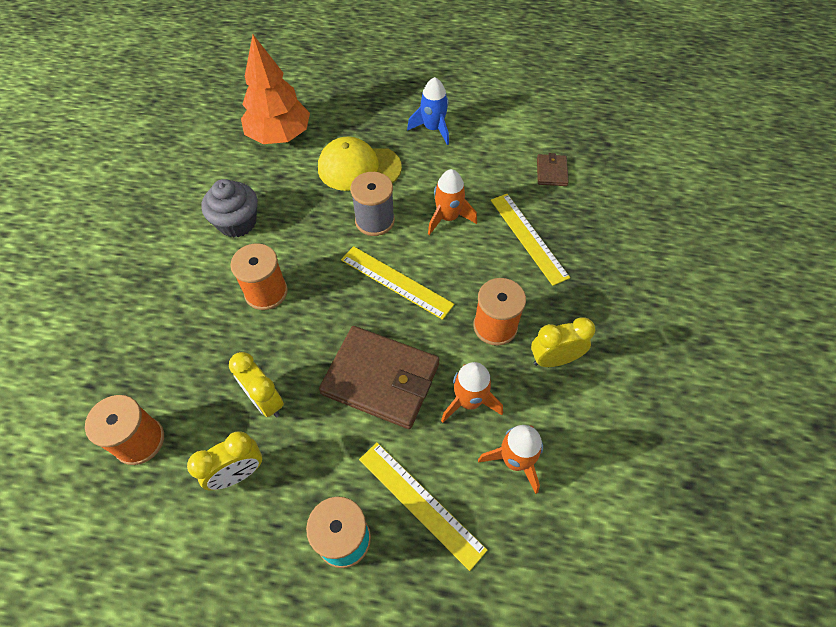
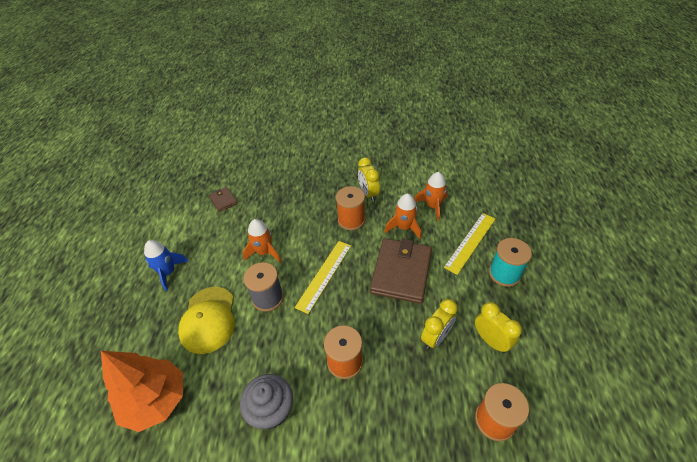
camera: 95 degrees left, 10 degrees down
(528, 237) = (281, 209): yellow ruler -> none
(551, 172) = (223, 200): brown wallet -> brown wallet turned 60 degrees clockwise

